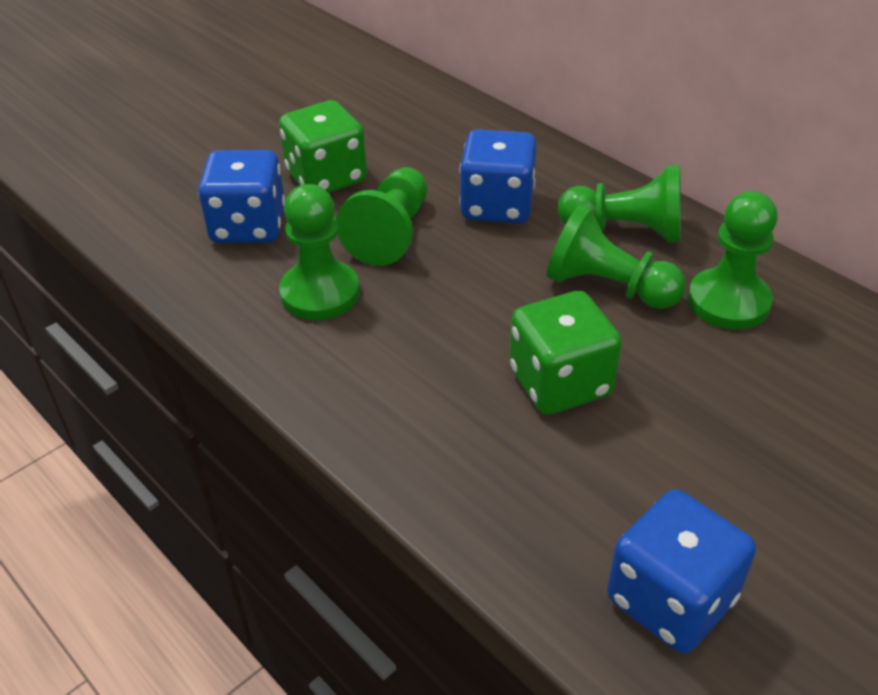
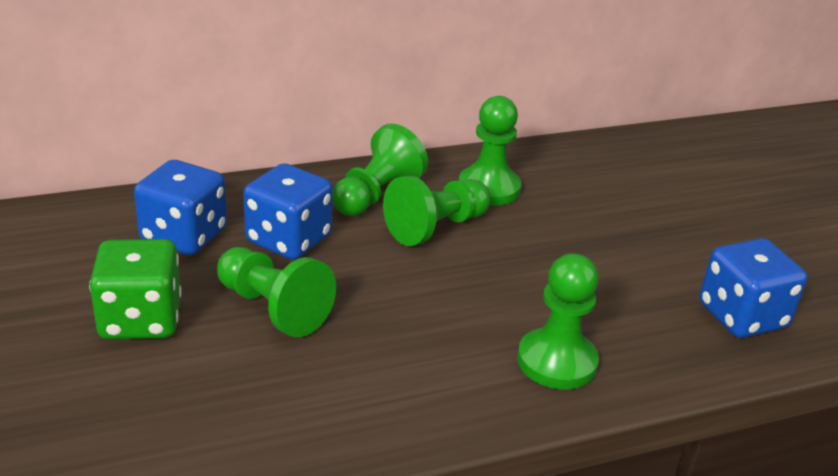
camera: 70 degrees left, 10 degrees down
(248, 226) = (171, 397): blue dice -> blue dice (184, 236)
(320, 293) = (325, 377): green pawn -> green pawn (557, 361)
(560, 383) = (527, 287): green dice -> none

